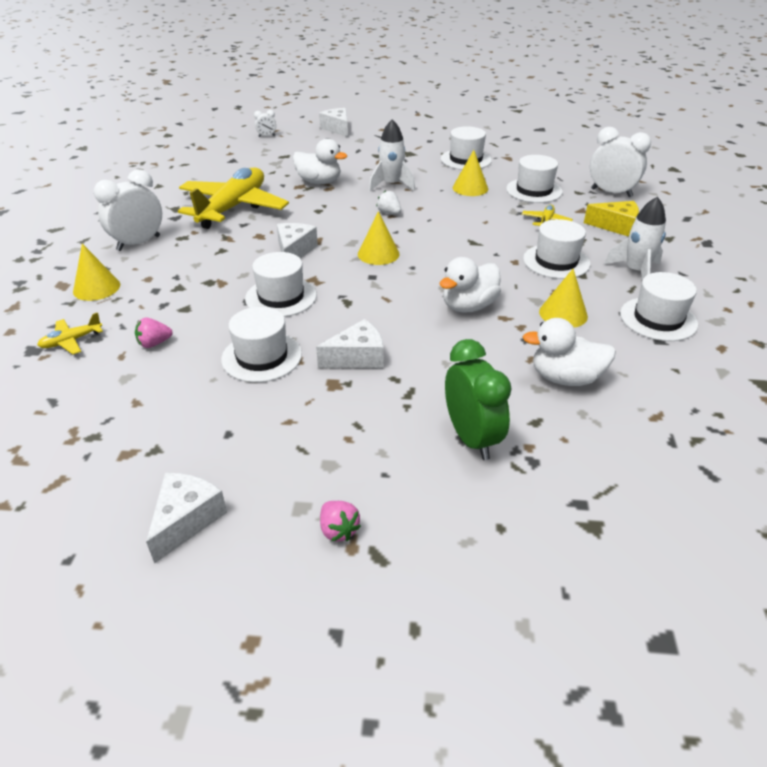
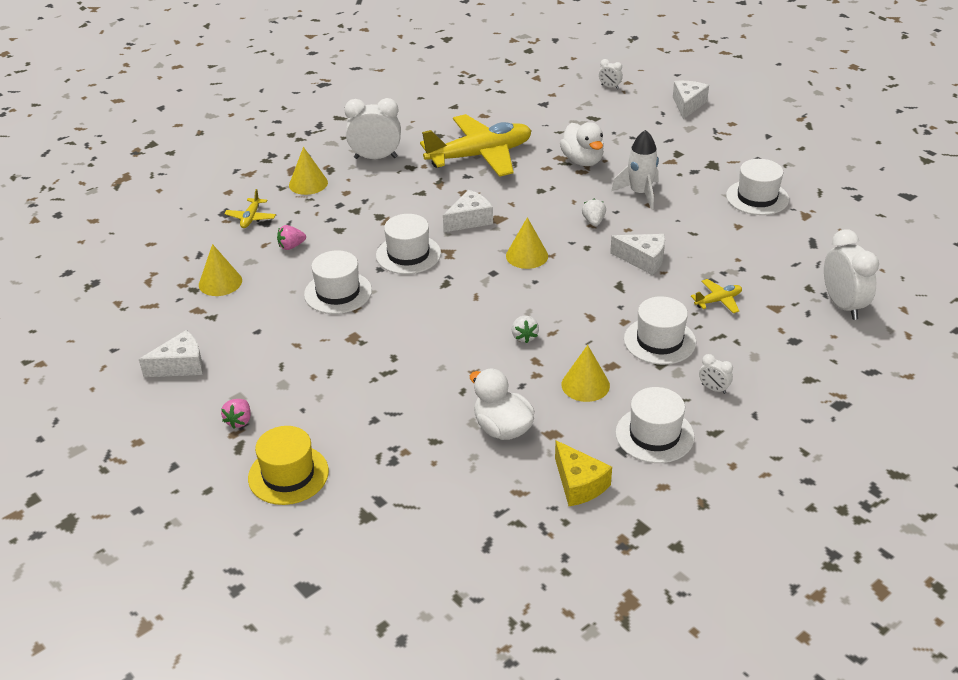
camera: 45 degrees right, 0 degrees up
(71, 341) = (251, 218): yellow plane -> yellow plane turned 90 degrees counterclockwise
(154, 343) = (291, 246): pink strawberry -> pink strawberry turned 45 degrees counterclockwise
(357, 357) = (392, 328): white cheese -> white cheese (643, 260)
(468, 306) = (524, 337): white duck -> white strawberry
(468, 544) = (288, 474): none -> yellow hat
(470, 188) = (707, 231): yellow cone -> yellow cone (220, 282)
(471, 438) = (380, 423): green clock -> none
(534, 190) = (765, 264): white hat -> none
(616, 226) = (778, 340): yellow cheese -> yellow cheese (579, 484)
(636, 271) = (713, 389): white rocket -> white clock

